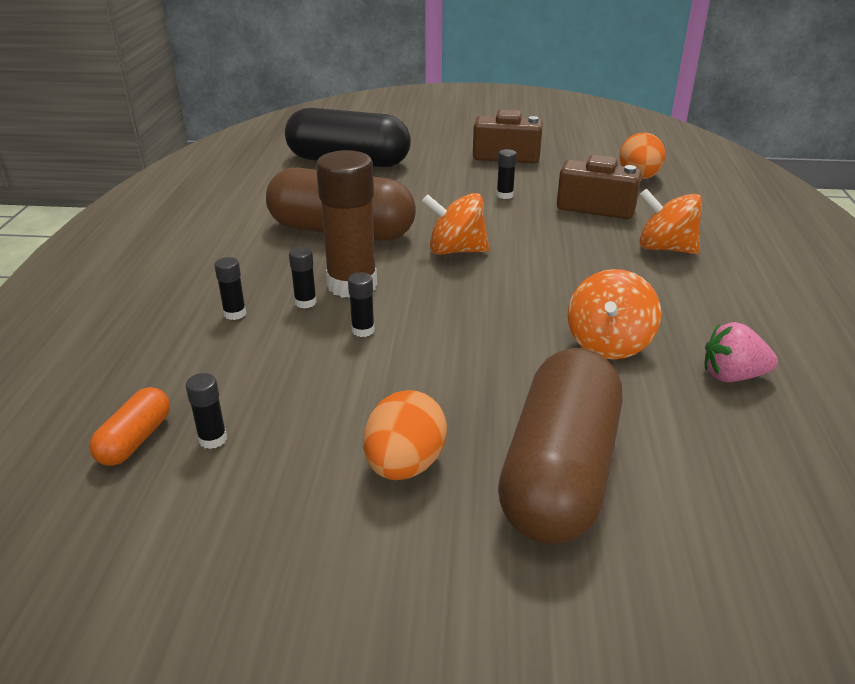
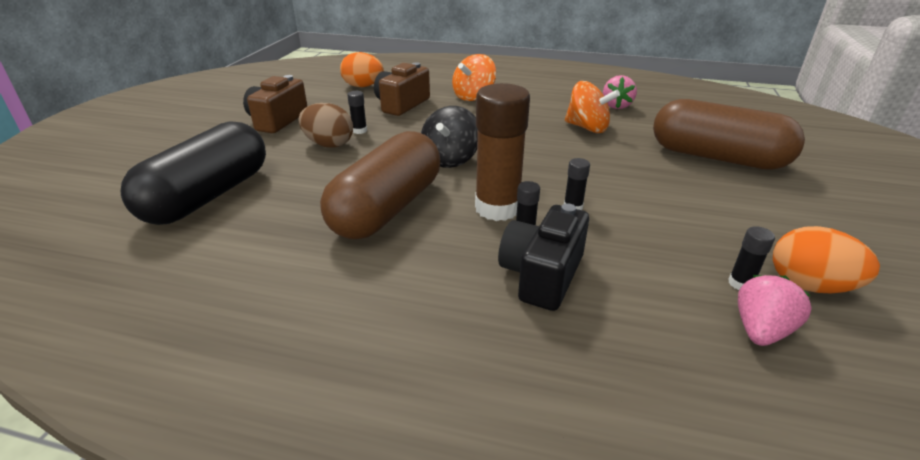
camera: 80 degrees left, 0 degrees up
(135, 440) = (760, 330): orange capsule -> pink strawberry
(235, 314) = (542, 275): black glue stick -> black camera
(404, 465) = (732, 202): orange egg -> orange egg (809, 286)
(456, 250) = (450, 159): orange spinning top -> black spinning top
(463, 187) = (329, 144): none -> brown egg

